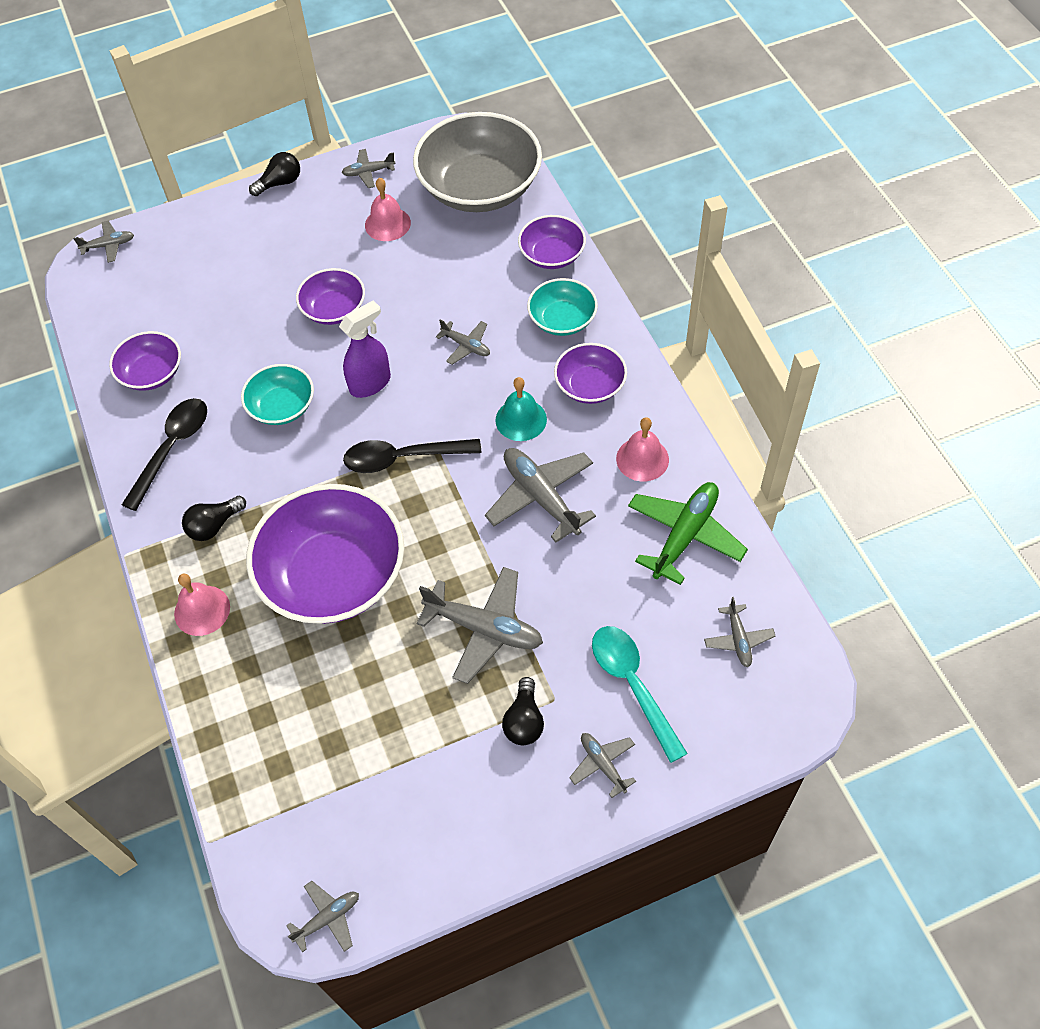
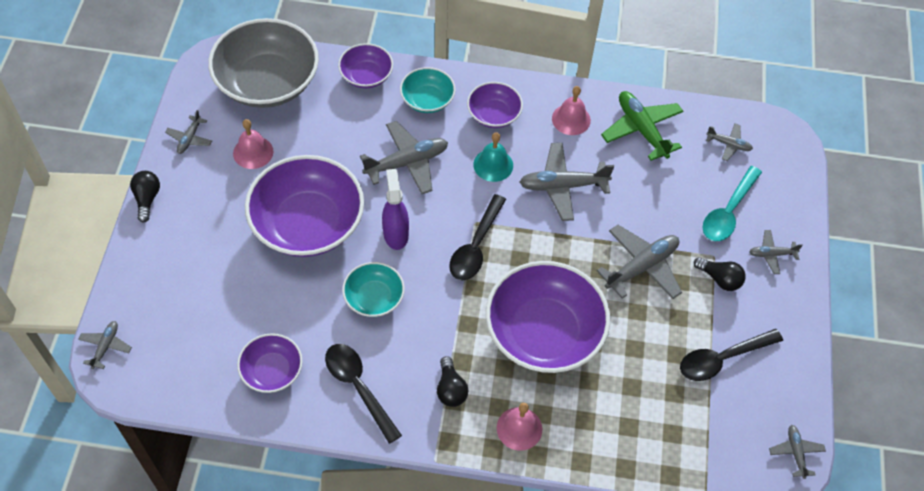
camera: 65 degrees left, 0 degrees up
(334, 309) = (308, 224): purple bowl -> purple bowl, size x1.95
(411, 775) = (722, 359): none -> black spoon
(466, 346) = (407, 163): grey plane -> grey plane, size x1.87
(633, 686) = (728, 211): turquoise spoon -> turquoise spoon turned 60 degrees counterclockwise

